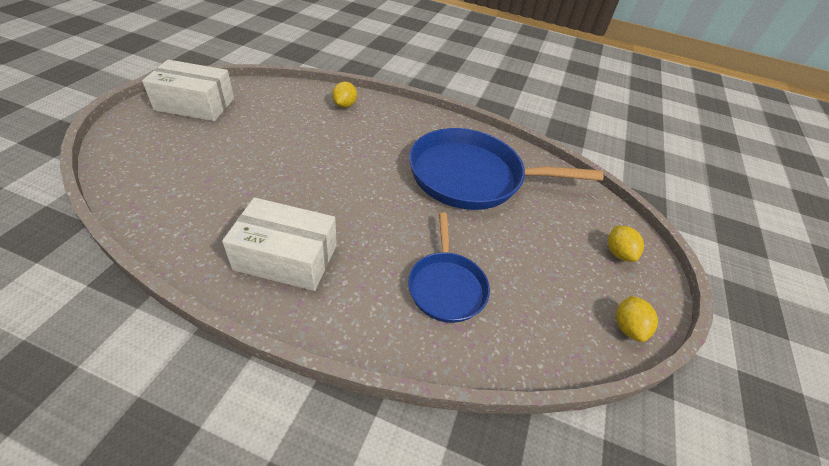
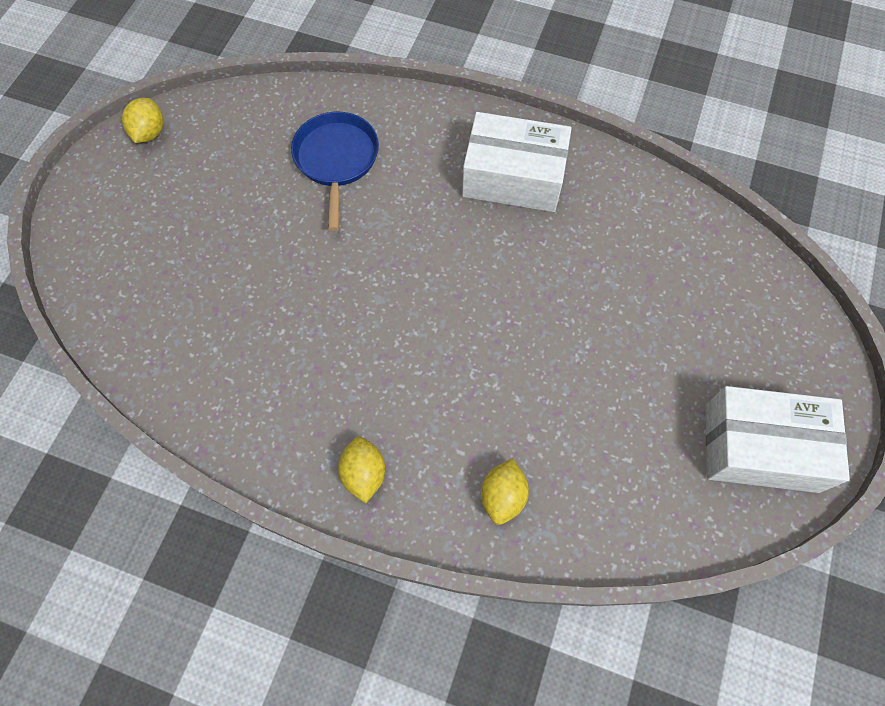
camera: 175 degrees left, 20 degrees up
(472, 177) = (278, 332): blue pan -> none
(618, 253) = (110, 220): yellow lemon -> yellow lemon (364, 474)

